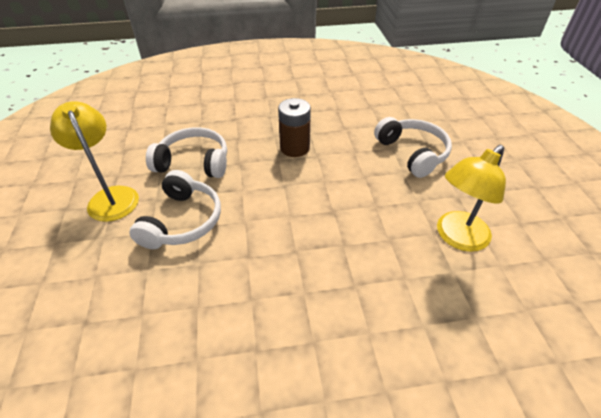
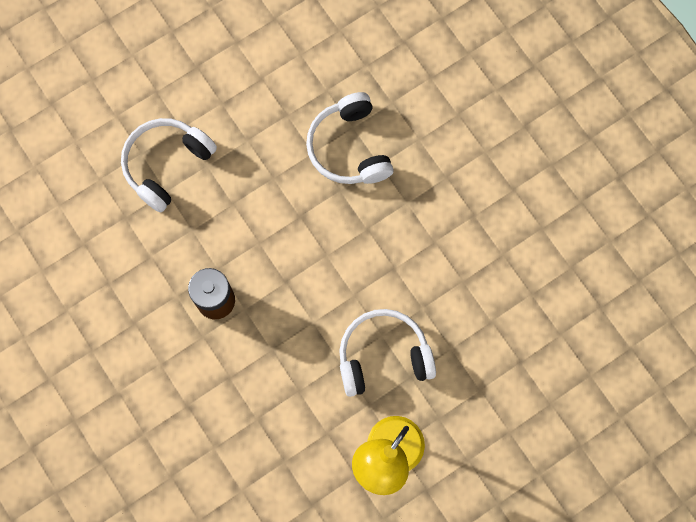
camera: 115 degrees left, 30 degrees up
(194, 162) = (295, 403): white headphones -> white headphones (349, 148)
(456, 237) = (283, 94): yellow lamp -> none

